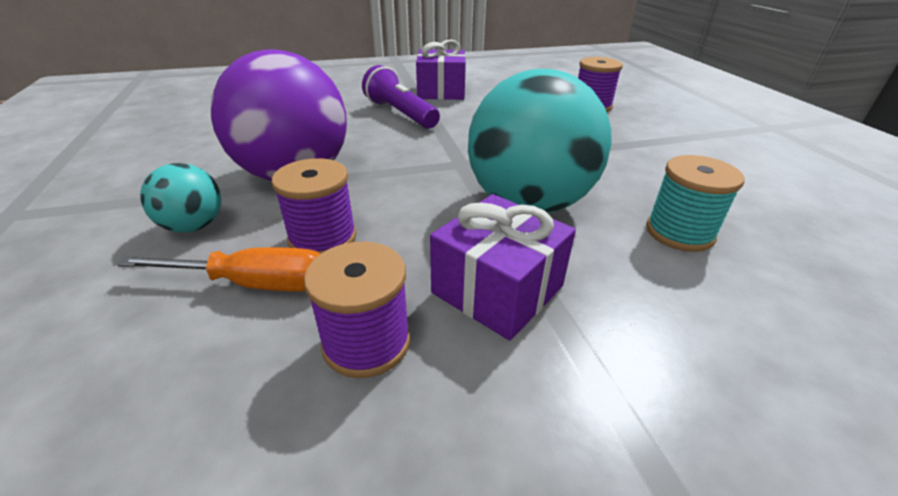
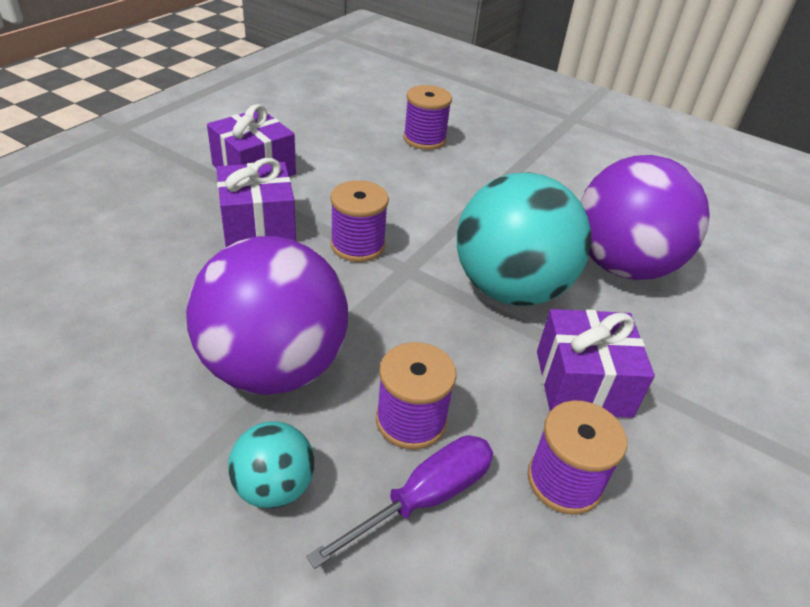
camera: 45 degrees left, 5 degrees up
(253, 284) = (424, 498): orange screwdriver -> purple screwdriver
(400, 114) = (258, 225): purple flashlight -> purple gift
(447, 141) = (357, 245): none -> purple spool
(679, 232) = (622, 265): turquoise spool -> purple ball

